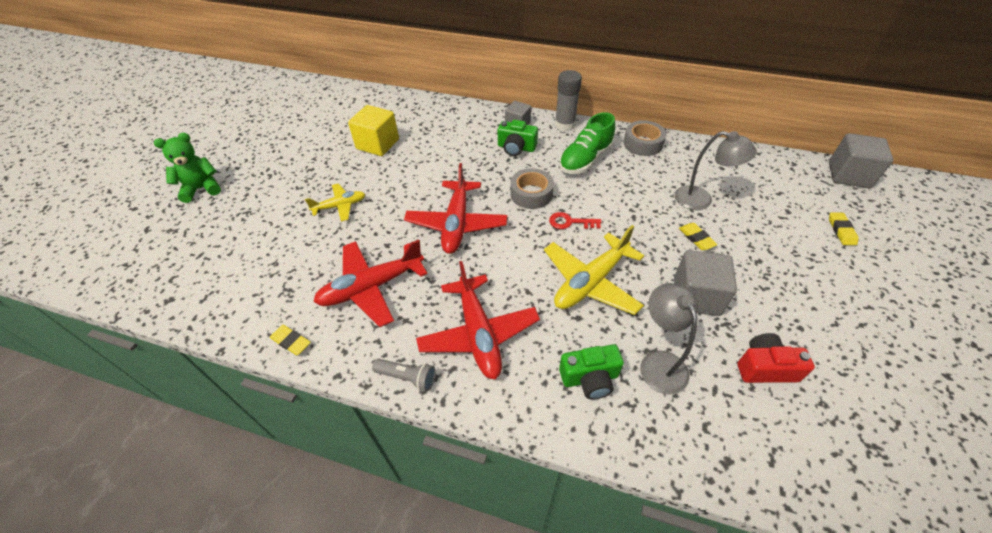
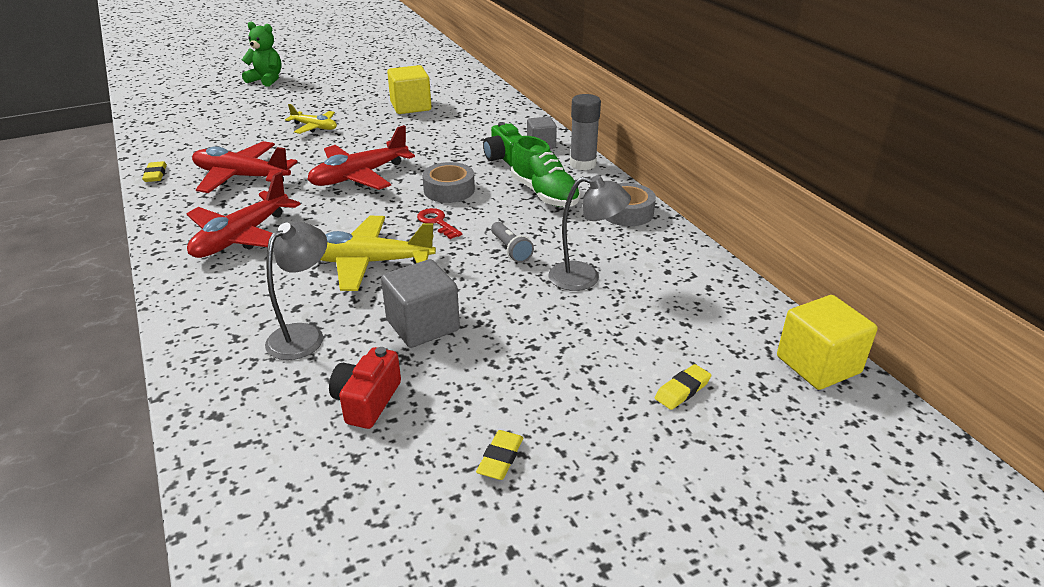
camera: 45 degrees right, 15 degrees down
(407, 377) = (165, 229): grey flashlight -> grey flashlight (511, 250)
(585, 159) = (544, 194): green shoe -> green shoe turned 120 degrees counterclockwise
(590, 378) = (246, 306): green camera -> none
(696, 238) = (514, 296): yellow eraser -> yellow eraser (500, 458)
(701, 200) = (585, 278): grey lamp -> grey lamp turned 60 degrees counterclockwise
(765, 367) = (367, 401): red camera -> red camera turned 120 degrees counterclockwise
(849, 175) = (818, 365): grey cube -> yellow cube

